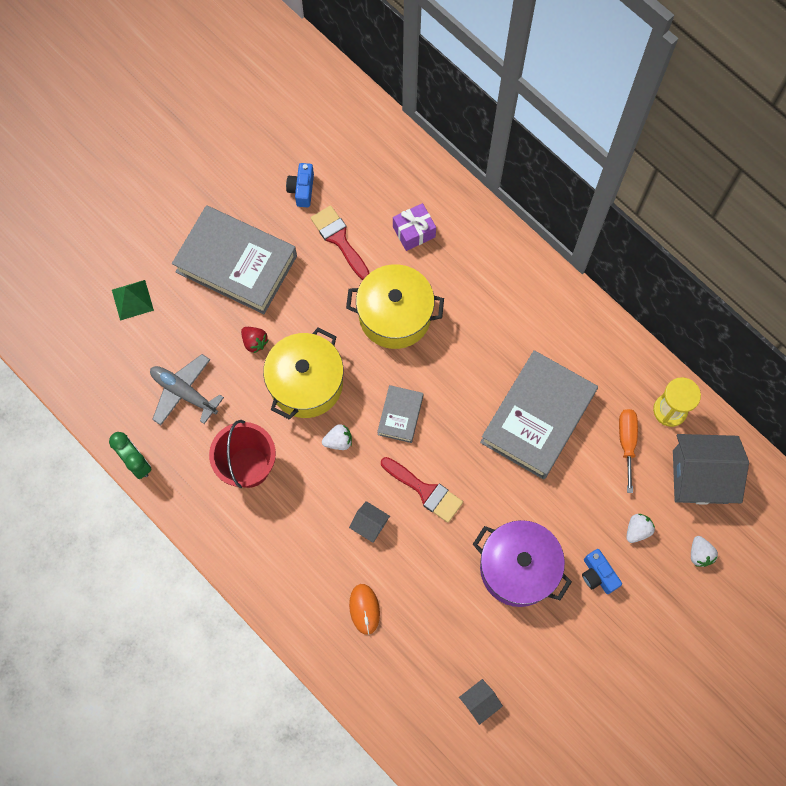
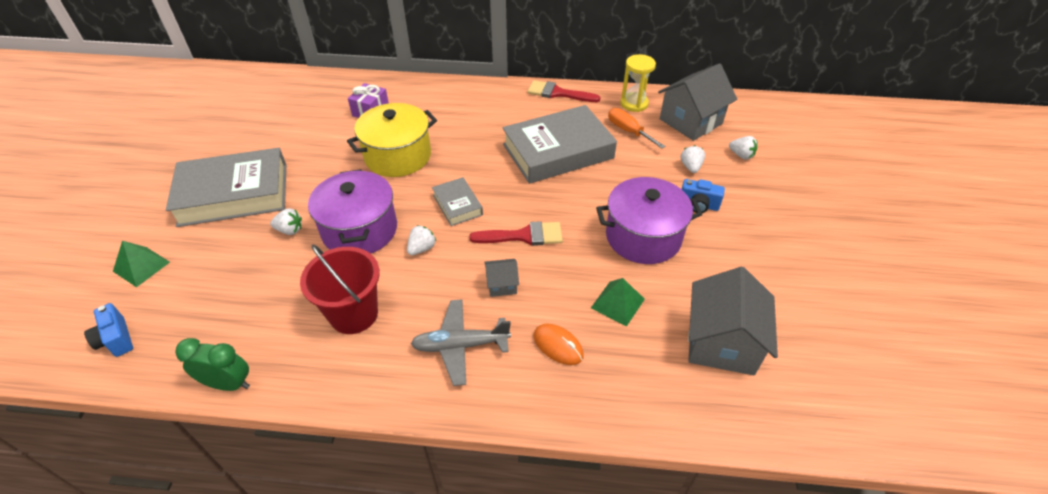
camera: 40 degrees left, 25 degrees down
(184, 392) = (244, 300): grey plane -> grey plane (460, 345)
(254, 342) = (290, 230): red strawberry -> white strawberry
(302, 190) = (260, 131): blue camera -> blue camera (116, 339)
(306, 383) = (360, 230): yellow pot -> purple pot
(339, 239) = (315, 140): red brush -> red brush (558, 93)
(438, 610) = (617, 303): none -> green pyramid
(479, 702) = (721, 342): grey house -> grey house, size x2.15
(537, 418) = (558, 151): grey book -> grey book turned 75 degrees clockwise

